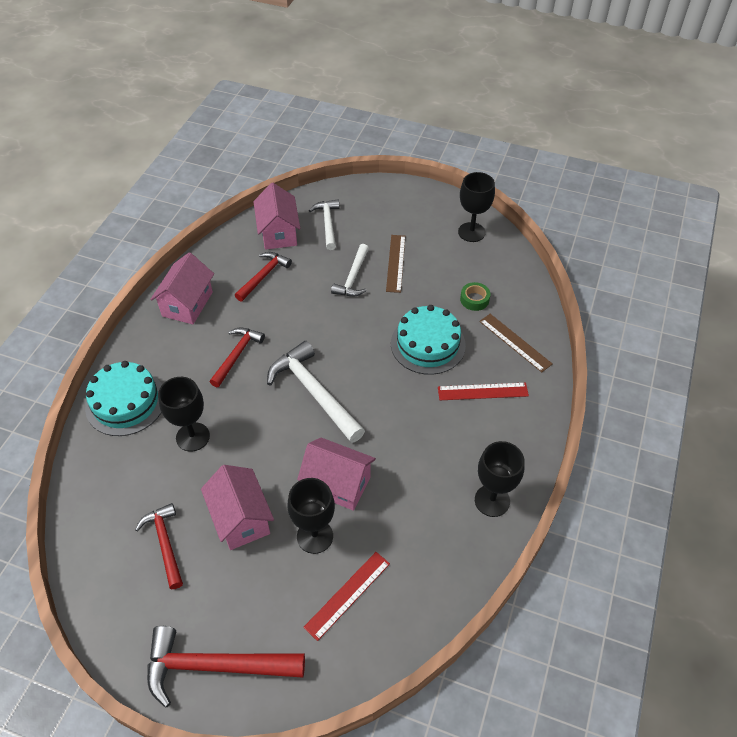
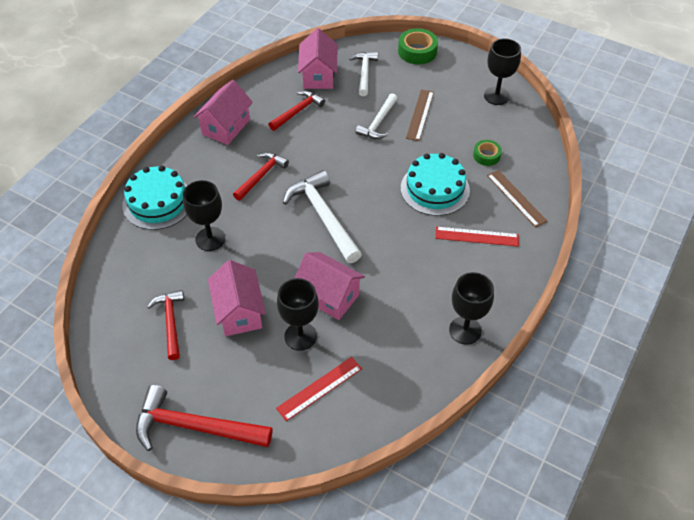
camera: 10 degrees right, 0 degrees up
(379, 193) = (417, 51): none -> green tape

